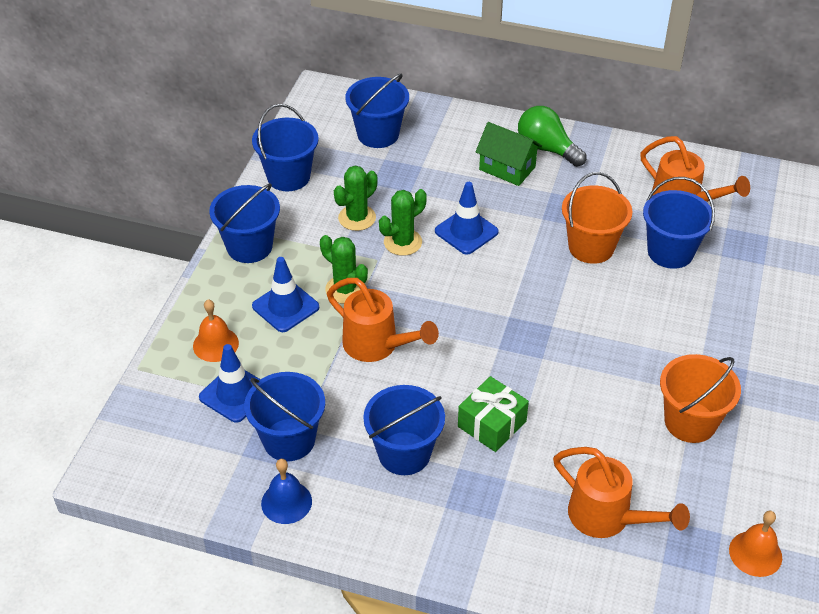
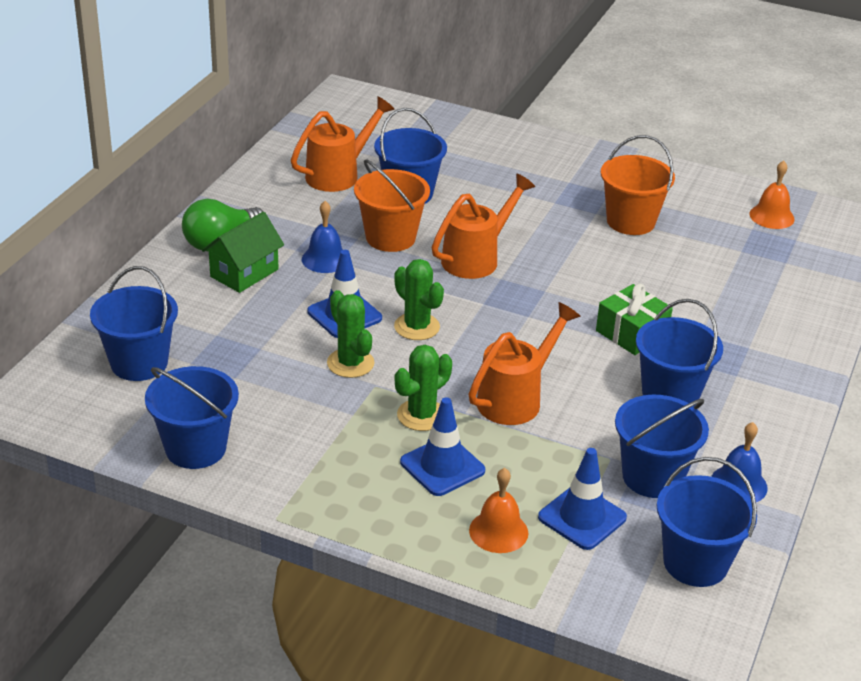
camera: 85 degrees left, 10 degrees down
(249, 247) = (325, 492): blue bucket -> blue bucket (695, 563)
(357, 218) = (296, 395): green cactus -> green cactus (417, 327)
(543, 211) = (325, 259): none -> blue bell
(607, 518) = (741, 283): orange watering can -> orange watering can (476, 258)

